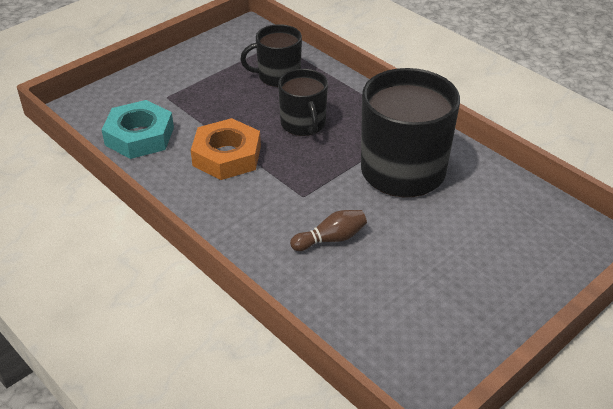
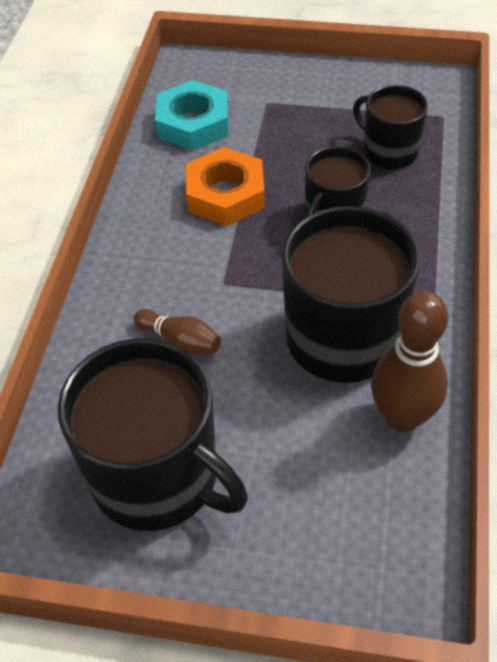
camera: 55 degrees right, 10 degrees up
(430, 303) = (157, 477): none -> black mug
(481, 179) = (402, 417): none -> brown bowling pin

